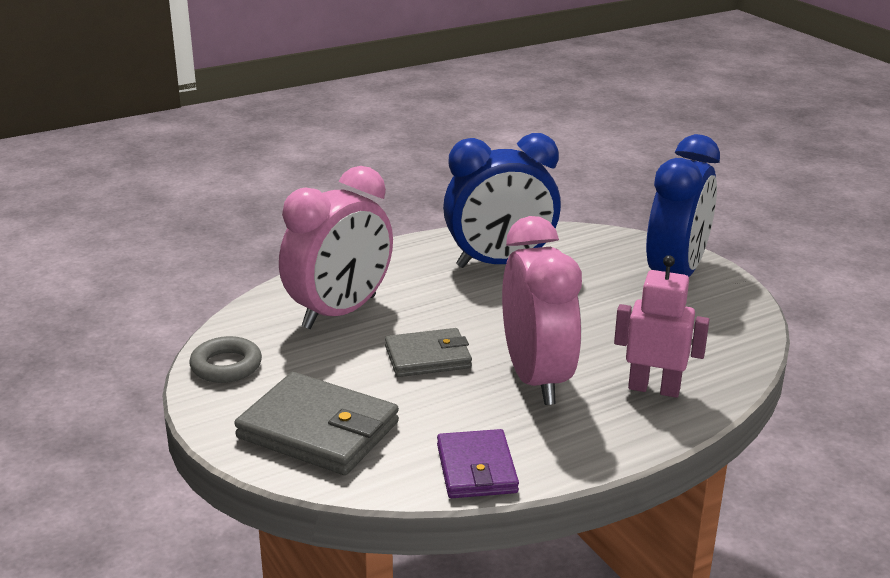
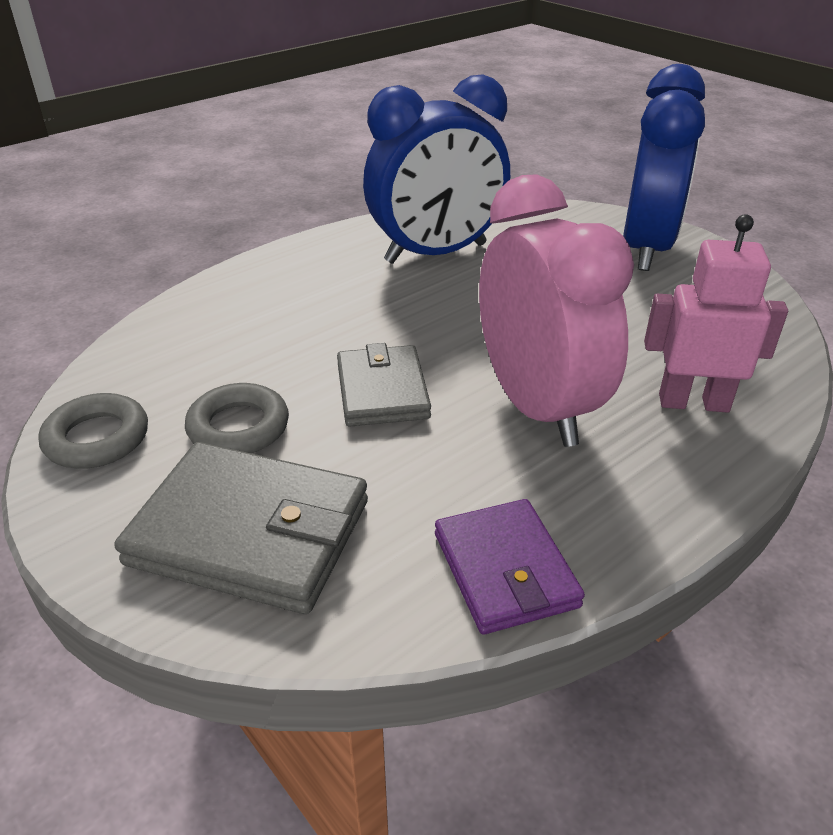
camera: 10 degrees left, 10 degrees up
(322, 369) = (238, 427): none -> grey ring
(340, 312) = (248, 338): pink clock -> none
(428, 357) = (382, 391): grey wallet -> grey wallet turned 75 degrees counterclockwise

